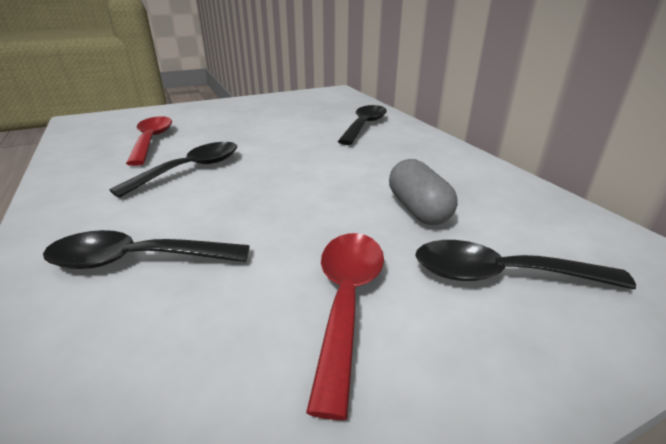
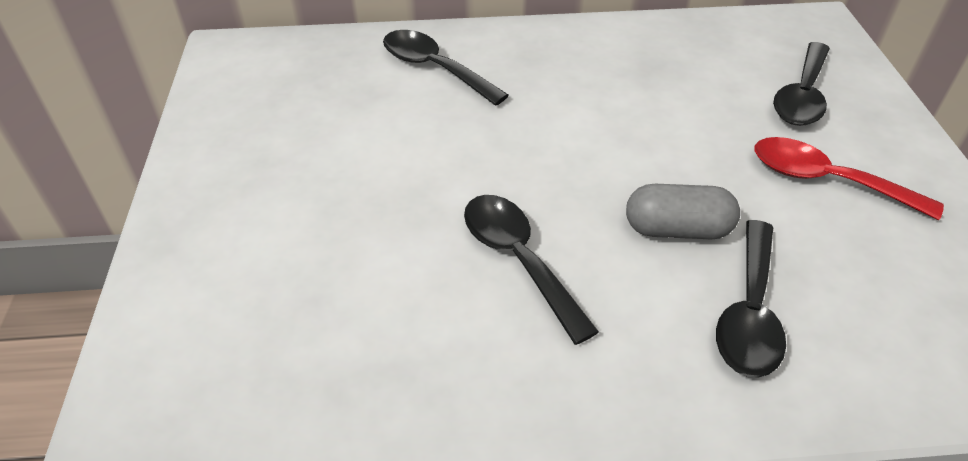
camera: 70 degrees left, 15 degrees up
(152, 141) = (360, 306): red spoon -> none
(418, 209) = (691, 100): grey capsule -> grey capsule (677, 229)

